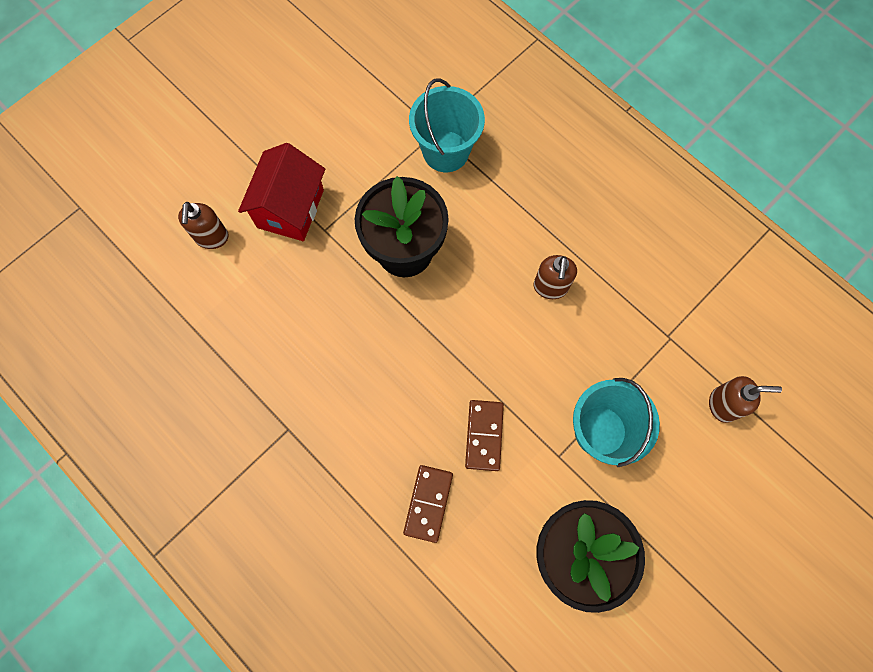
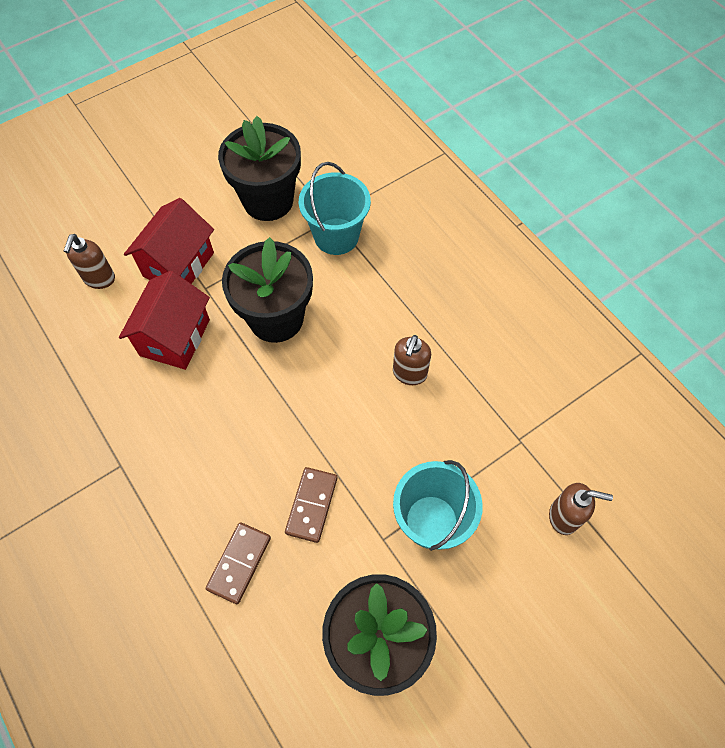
camera: 10 degrees right, 10 degrees down
(307, 288) = (175, 337): none -> red house
(366, 122) = (268, 201): none -> black flower pot

